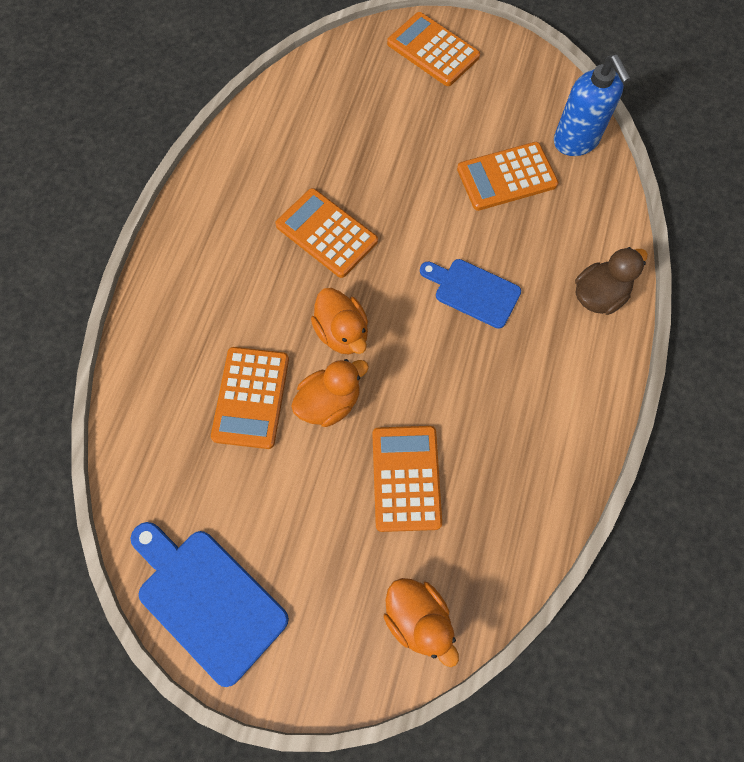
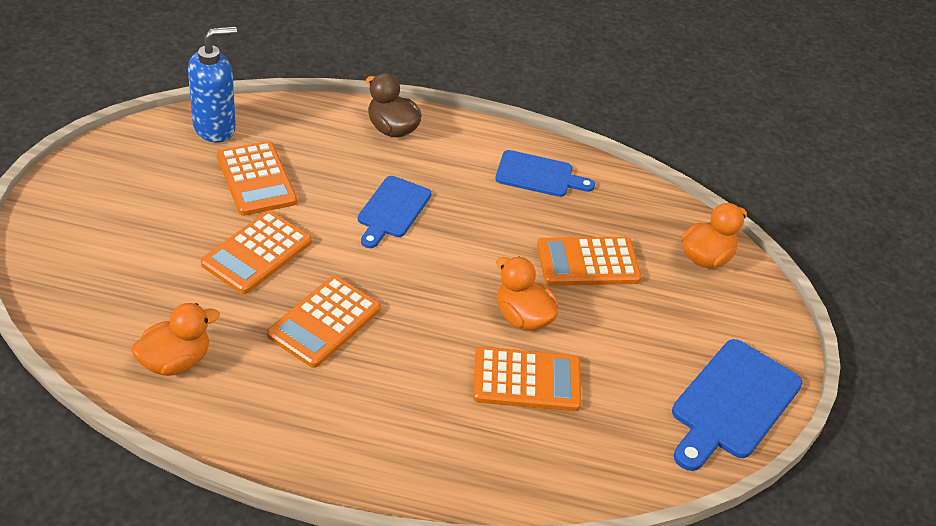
camera: 100 degrees left, 25 degrees down
(342, 332) = (445, 308): orange duck -> orange duck (175, 361)
(433, 50) = (69, 228): orange calculator -> orange calculator (257, 253)
(541, 442) = (538, 175): none -> blue cutting board

